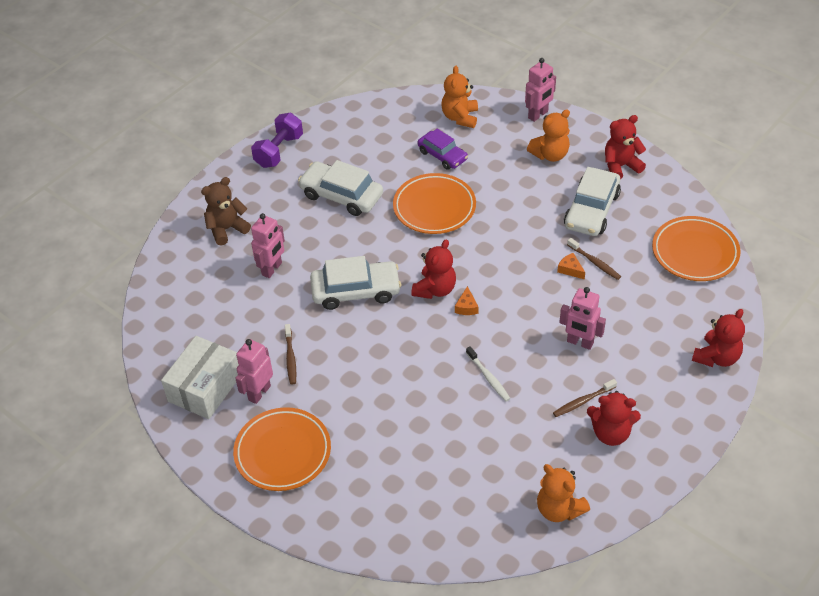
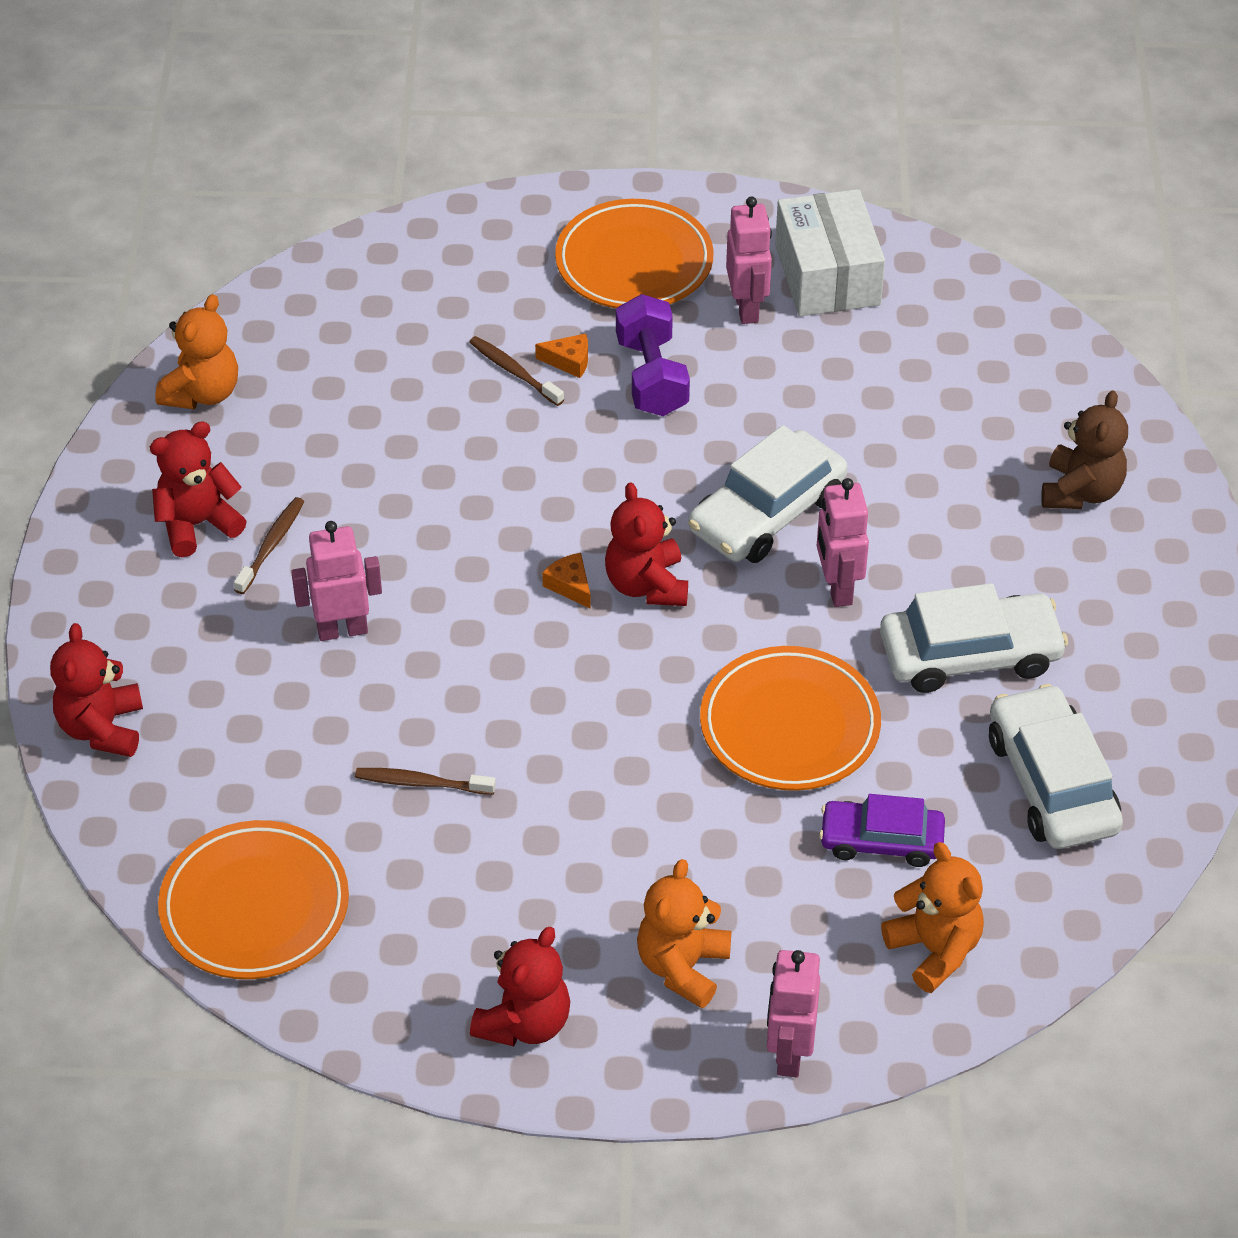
camera: 140 degrees right, 0 degrees up
(272, 269) = (932, 472): pink robot -> pink robot (837, 588)
(279, 151) = (1175, 673): purple dumbbell -> purple dumbbell (651, 376)
(290, 358) = (756, 371): brown toothbrush -> brown toothbrush (514, 371)
(488, 377) = (441, 502): white toothbrush -> none
(559, 509) = (202, 393): orange teddy bear -> orange teddy bear turned 105 degrees clockwise
(570, 269) = (453, 745): orange cheese -> orange cheese (569, 361)
(591, 210) = (506, 886): white car -> white car (1052, 783)

